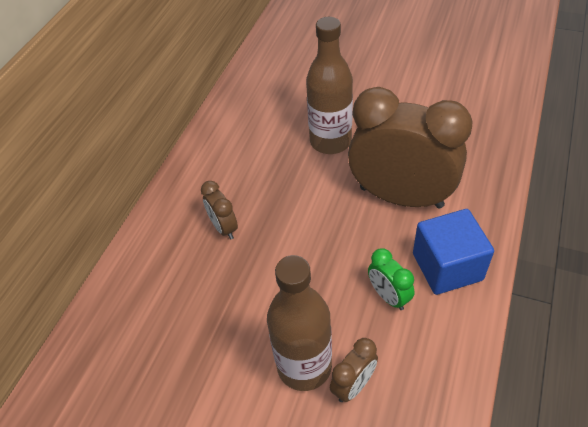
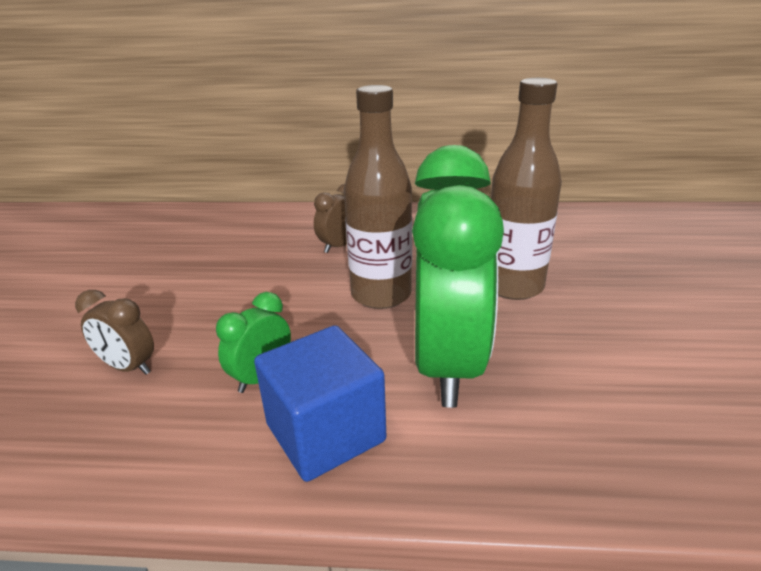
camera: 70 degrees right, 20 degrees down
(304, 366) = (161, 327): brown bottle -> brown bottle (381, 295)
(401, 197) = (447, 363): brown clock -> green clock

